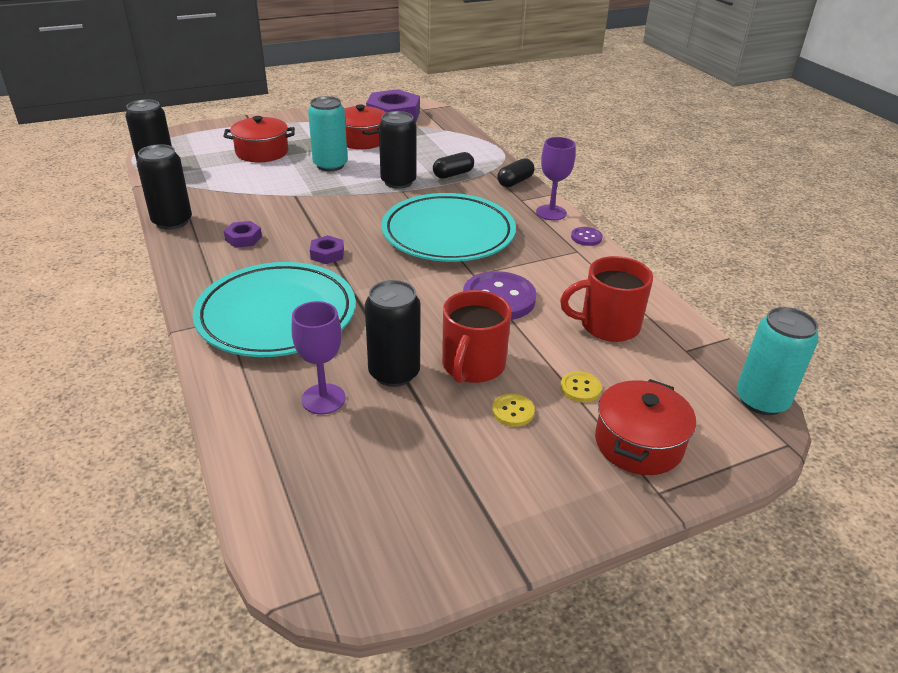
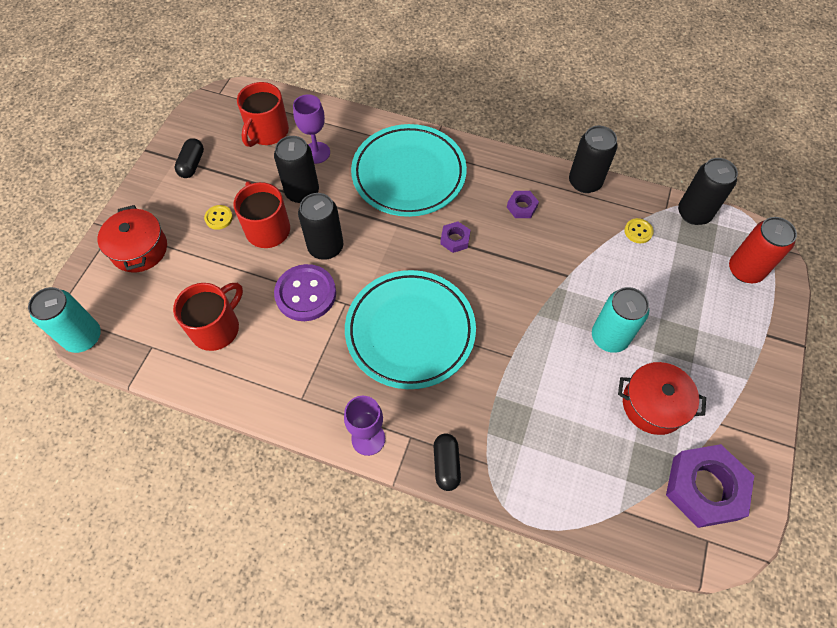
camera: 135 degrees right, 25 degrees up
(199, 141) = (745, 270): none -> red can
(262, 152) = (681, 303): red pot -> none
(339, 468) = (267, 132): none -> red mug
(398, 182) = (530, 366): black can -> black can (325, 247)
(453, 174) = (507, 423): black capsule -> black capsule (192, 164)
(580, 388) = (195, 261): yellow button -> yellow button (638, 231)
(586, 237) = (309, 425): purple button -> none

